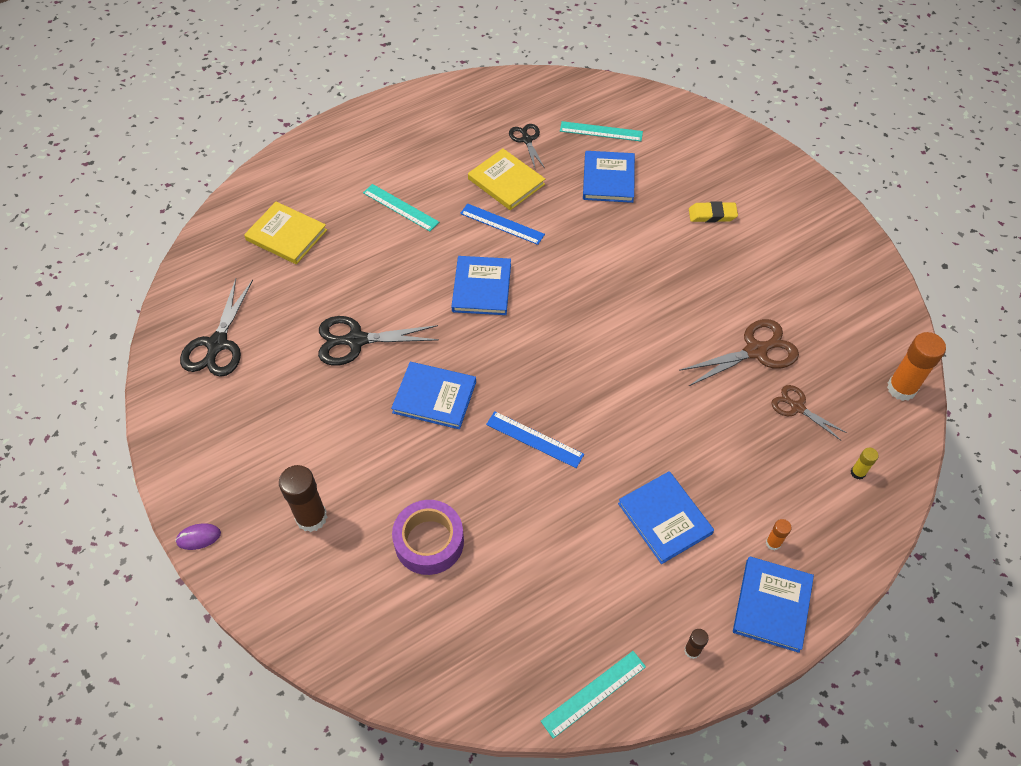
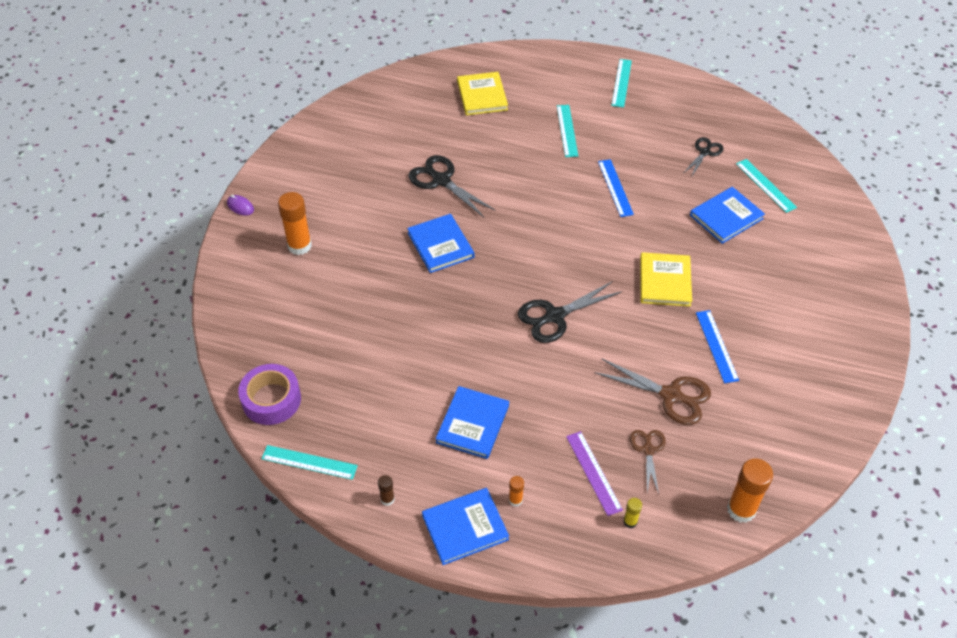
camera: 50 degrees right, 5 degrees down
(217, 344) = (371, 123): black scissors -> black scissors (555, 316)
(311, 517) = (299, 246): brown glue stick -> orange glue stick
(388, 132) = (621, 83): none -> turquoise ruler
(429, 542) = (336, 311): purple tape -> purple tape (271, 400)
(482, 287) = (550, 212): blue book -> none
(506, 181) = (654, 166): yellow book -> yellow book (665, 281)
(534, 439) = (462, 315): blue ruler -> blue ruler (717, 346)
(712, 215) = (768, 295): yellow eraser -> none
(789, 463) = (594, 472): none -> purple ruler

